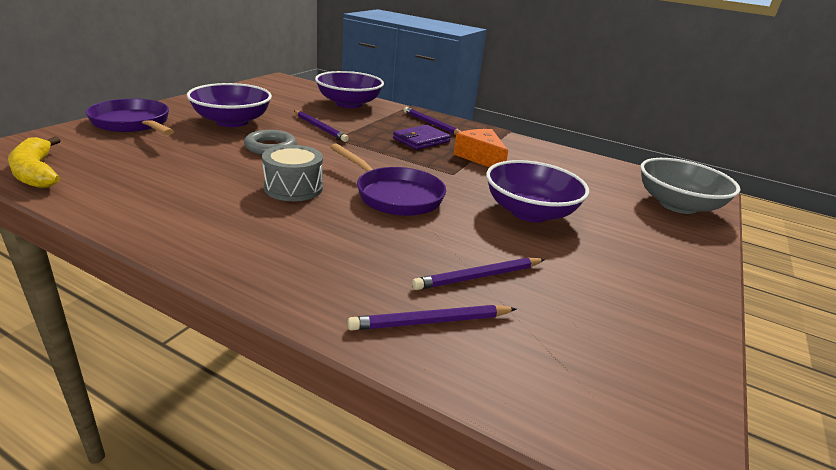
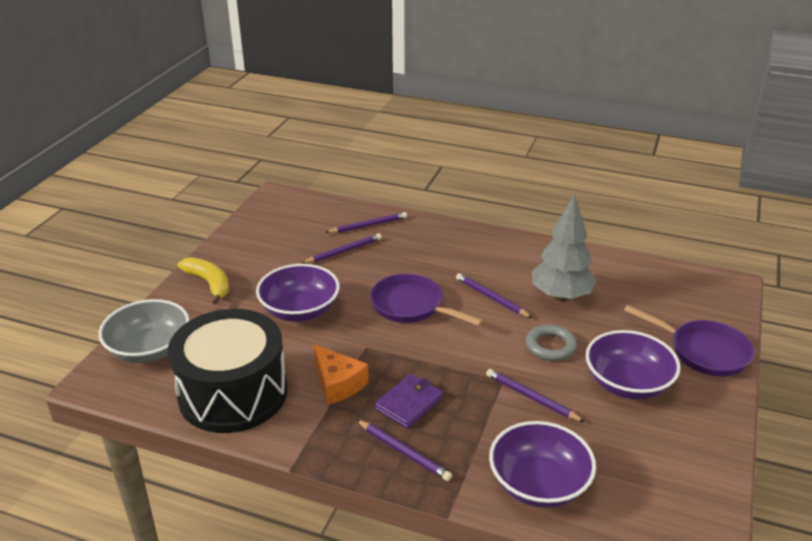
camera: 175 degrees right, 5 degrees up
(36, 173) = (669, 275): yellow banana -> yellow banana (209, 283)
(208, 176) = (560, 296): none -> grey tree
(293, 188) = (491, 298): grey drum -> purple pencil
(571, 166) = (233, 393): none -> black drum

